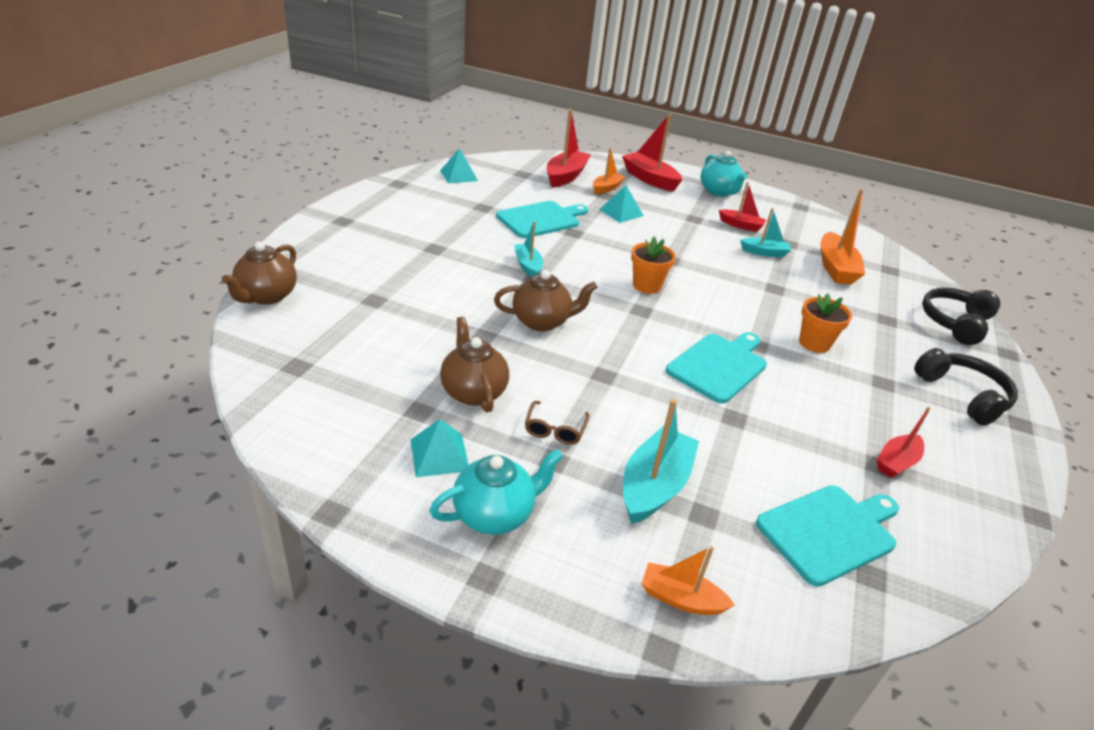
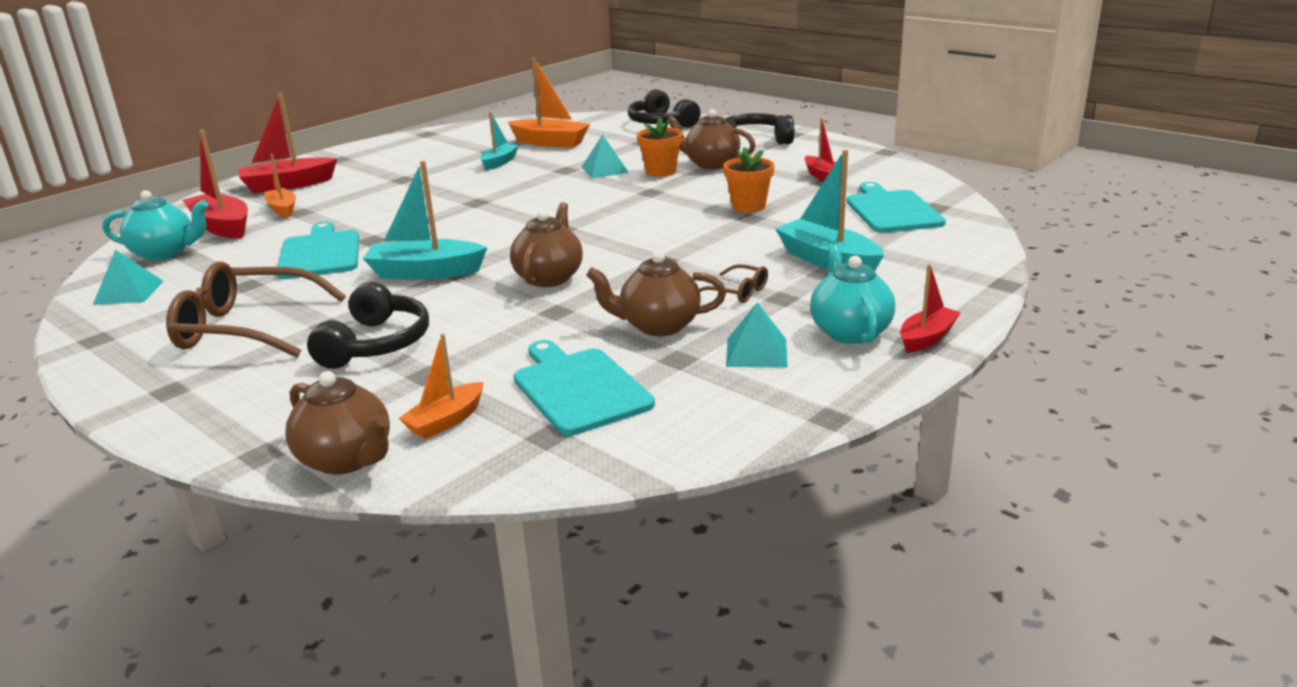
camera: 65 degrees left, 10 degrees down
(412, 272) = (376, 344): none -> black headphones
(423, 223) = (246, 328): none -> brown glasses
(528, 266) = (425, 272): turquoise boat -> turquoise boat, size x1.65
(621, 212) = (351, 210): turquoise pyramid -> turquoise pyramid (605, 169)
(646, 286) = (518, 220): orange flower pot -> orange flower pot (748, 206)
(681, 598) = (955, 270): orange boat -> orange boat (446, 421)
(718, 192) = (357, 160): turquoise teapot -> turquoise teapot (165, 253)
(719, 366) = (674, 211): turquoise cutting board -> turquoise cutting board (579, 388)
(741, 225) = (438, 162): red boat -> red boat (927, 338)
(863, 373) = (711, 164): none -> brown teapot

